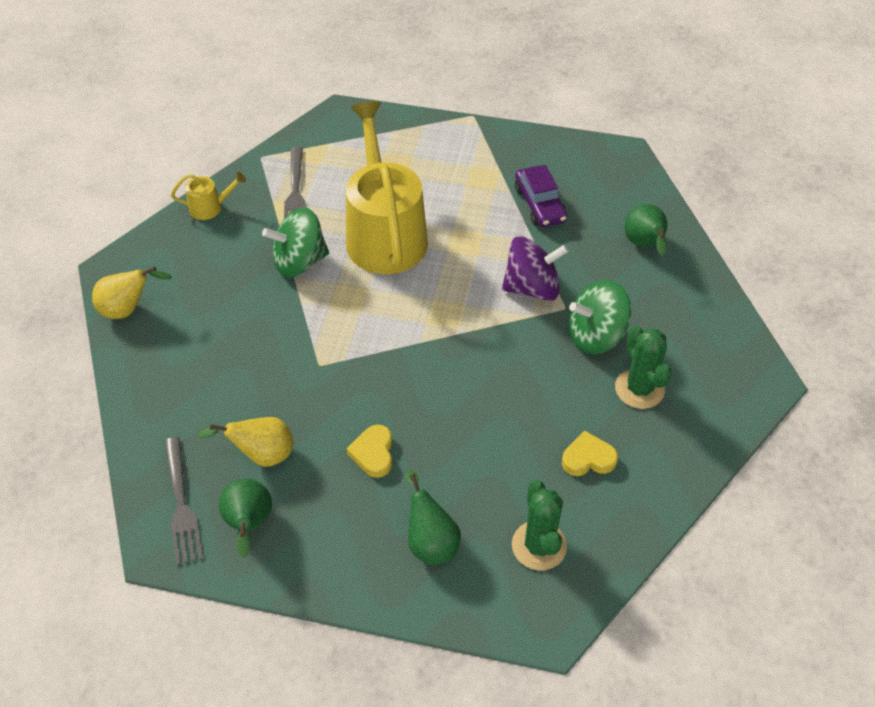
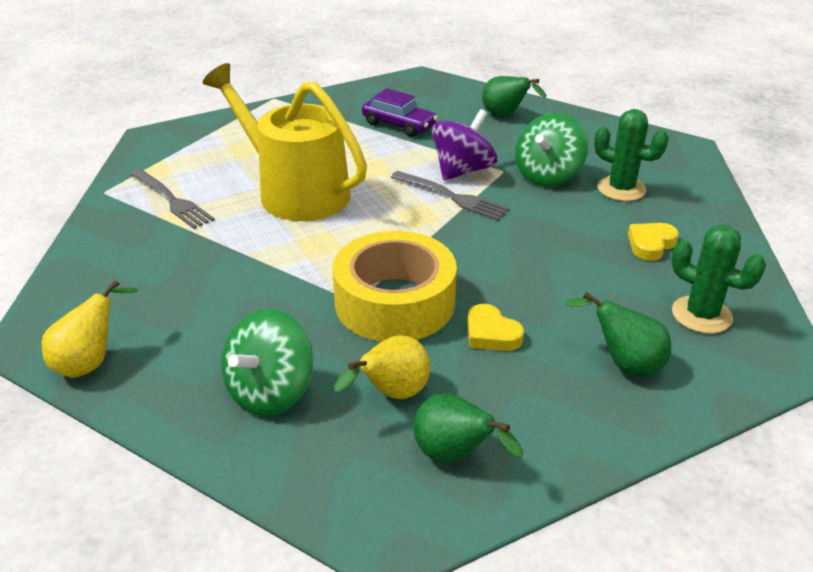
camera: 40 degrees left, 15 degrees down
(181, 504) = (362, 485): grey fork -> grey fork (452, 197)
(210, 207) = (92, 246): yellow watering can -> none
(299, 262) = (239, 242): green spinning top -> green spinning top (270, 392)
(342, 383) = (395, 302): none -> yellow tape

